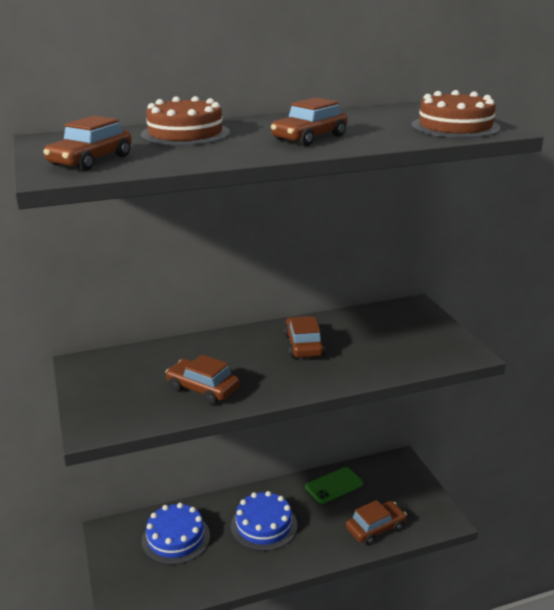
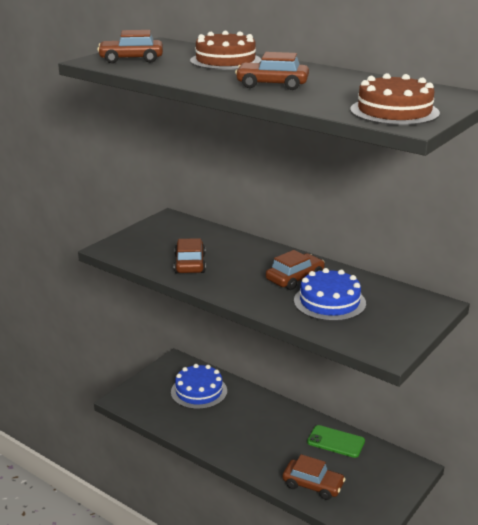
camera: 55 degrees right, 0 degrees up
(264, 525) = (252, 425): blue cake -> blue cake (329, 302)

